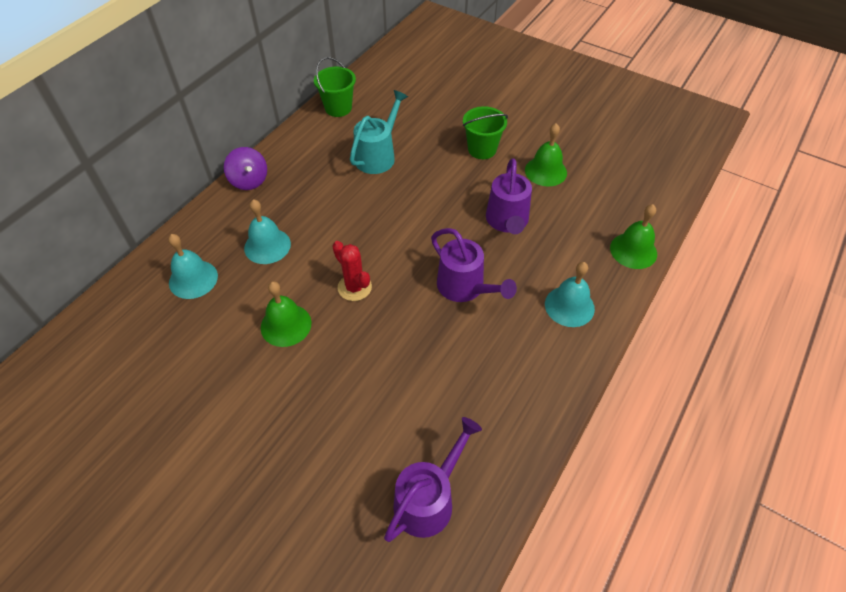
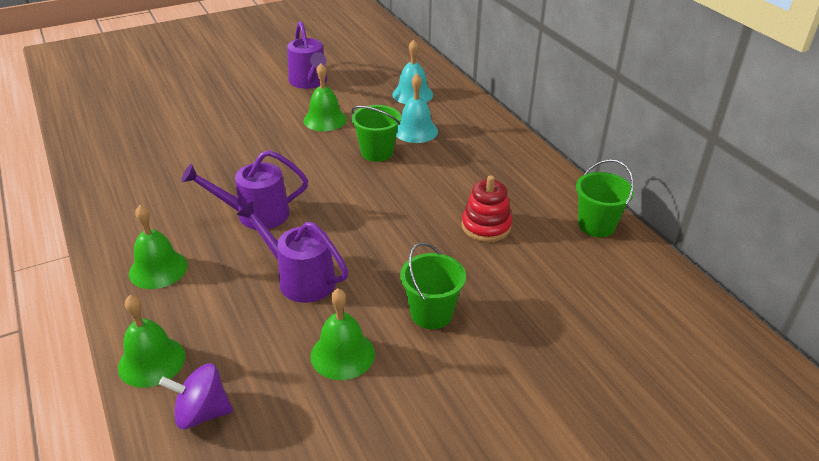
camera: 120 degrees right, 15 degrees down
(249, 181) = (509, 141): purple spinning top -> purple spinning top (202, 413)
(321, 255) = (377, 152): none -> green bucket
(354, 287) = (324, 158): red cactus -> none
(378, 155) = (486, 226): turquoise watering can -> red stacking toy
(429, 499) = (125, 134): purple watering can -> purple watering can (309, 82)
(569, 306) = (158, 269): turquoise bell -> green bell

